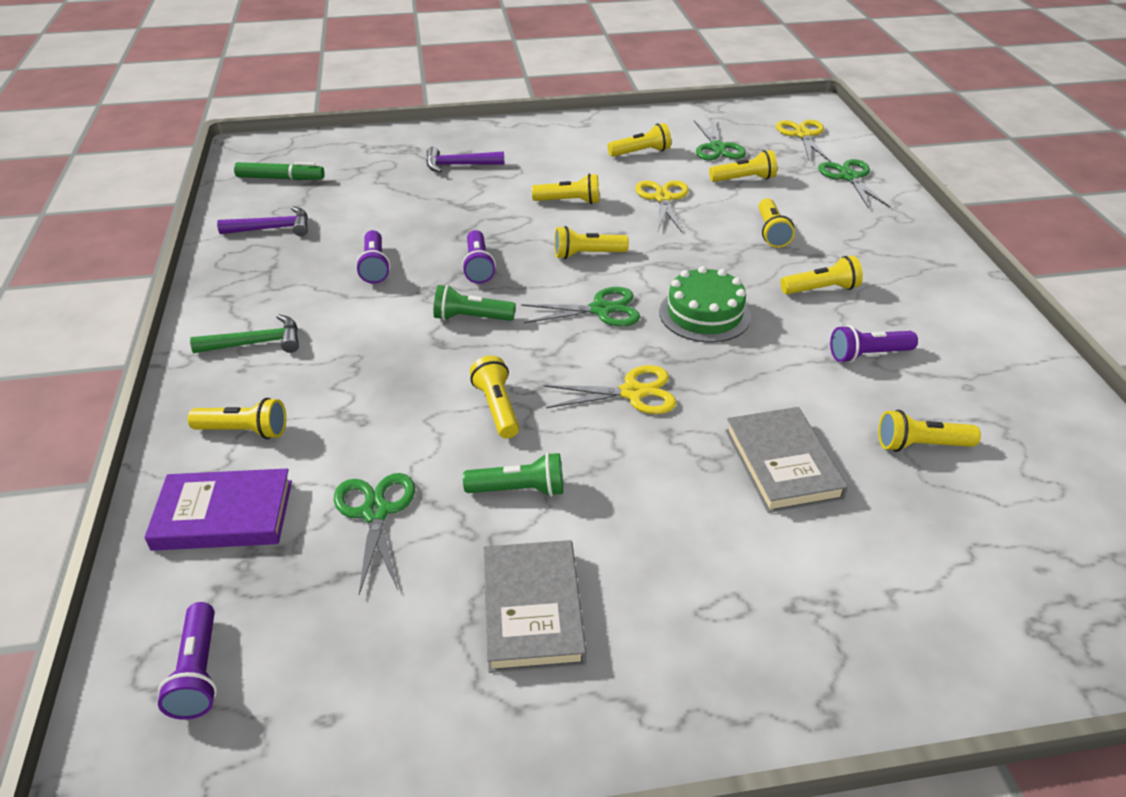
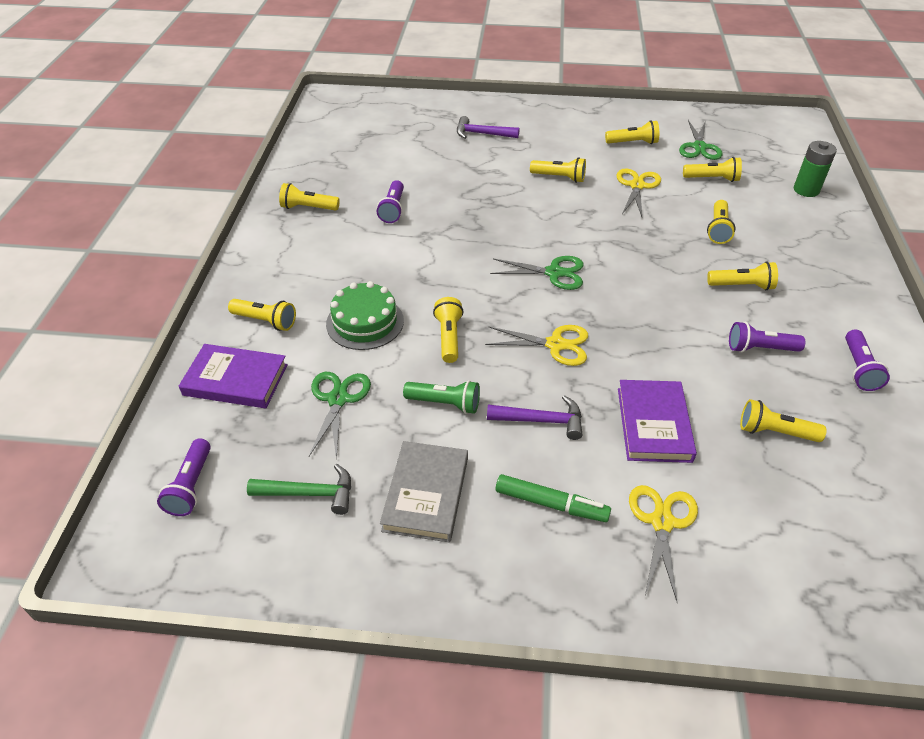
camera: 15 degrees right, 5 degrees up
(256, 343) = (291, 256): green hammer -> green hammer (309, 494)
(272, 228) = (327, 167): purple hammer -> purple hammer (541, 421)
(280, 178) = (344, 126): green marker -> green marker (551, 504)
(471, 318) = (452, 262): green flashlight -> none
(478, 266) = (470, 221): purple flashlight -> purple flashlight (858, 368)
(587, 254) = (558, 225): yellow flashlight -> yellow flashlight (308, 208)
(704, 314) = (636, 290): green cake -> green cake (365, 322)
(782, 463) = (654, 424): grey book -> purple book
(803, 135) = (779, 145): yellow scissors -> yellow scissors (662, 522)
(849, 177) = (806, 190): green scissors -> green battery

